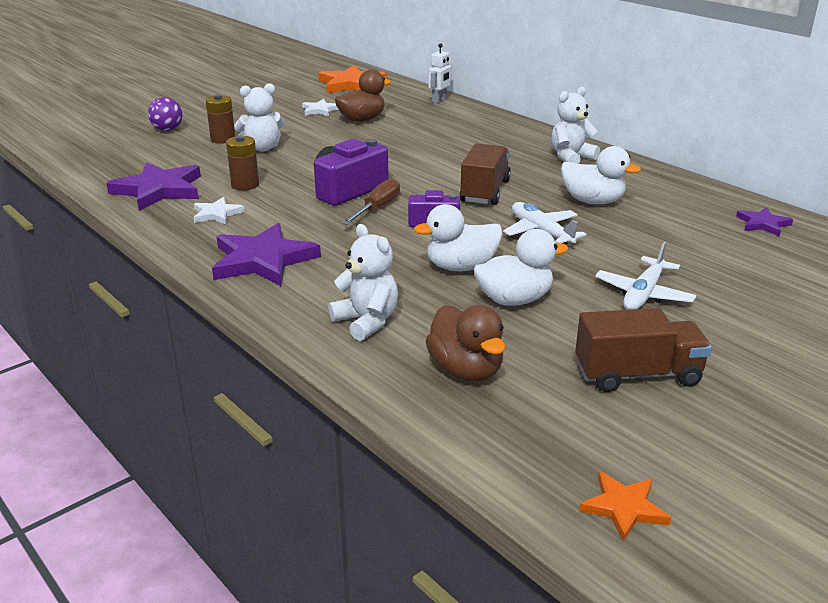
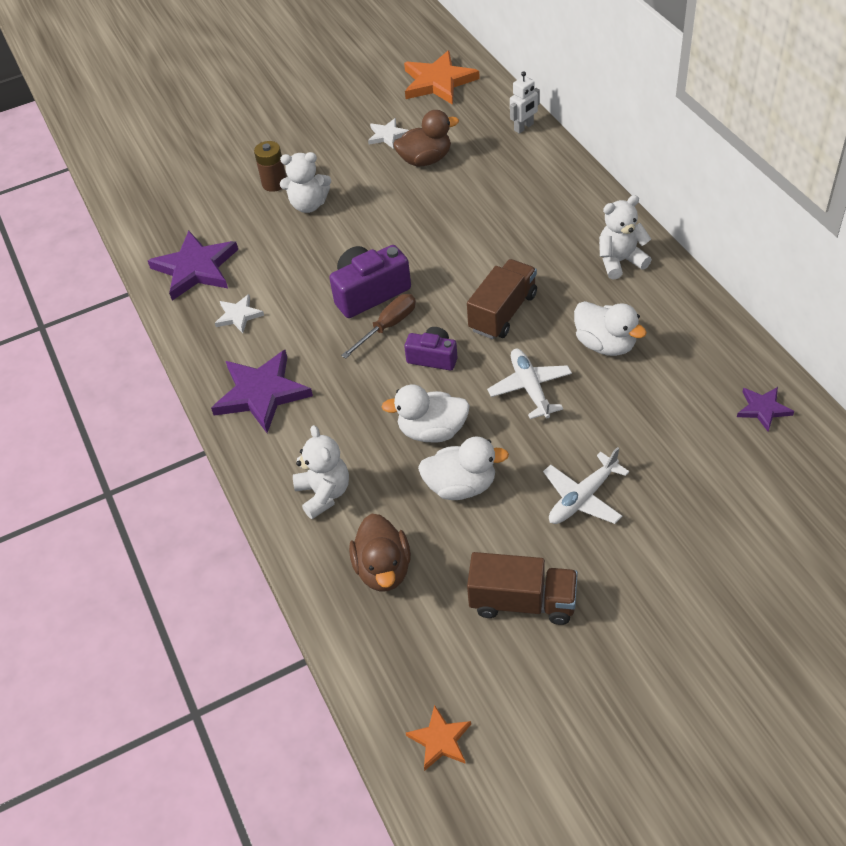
camera: 20 degrees right, 20 degrees up
(167, 130) = (225, 159): purple ball -> none
(245, 185) = (275, 270): brown battery -> none

